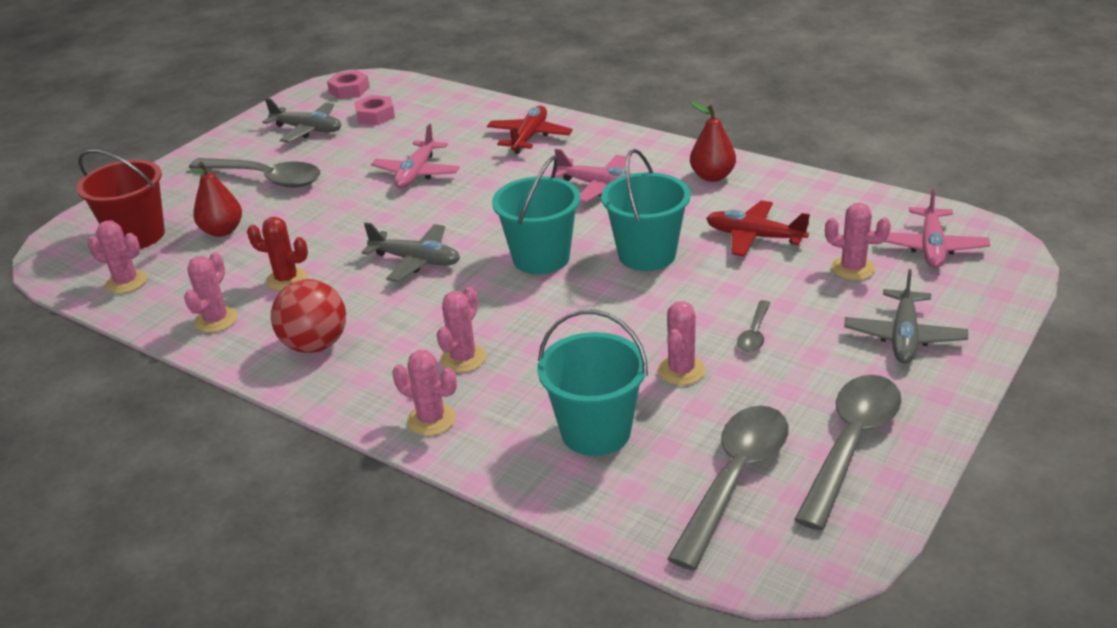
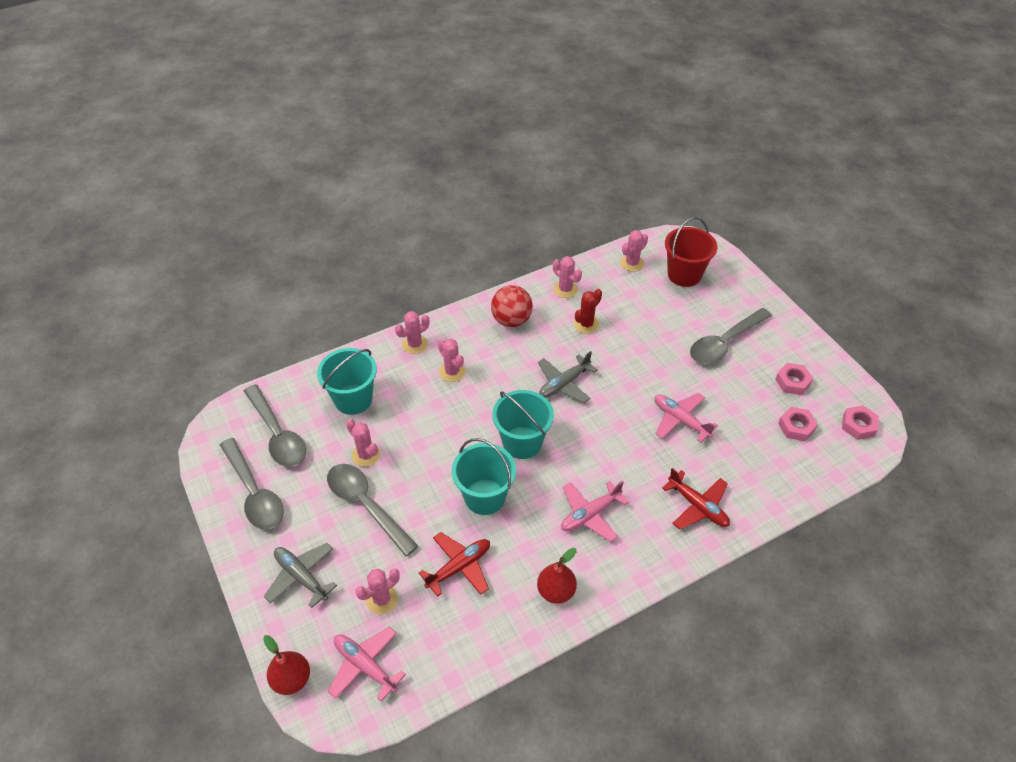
camera: 115 degrees right, 15 degrees up
(222, 231) = (664, 310): red pear -> red pear (291, 679)
(307, 130) = (792, 382): grey plane -> pink nut
(754, 333) = (366, 505): grey spoon -> grey spoon, size x2.13

